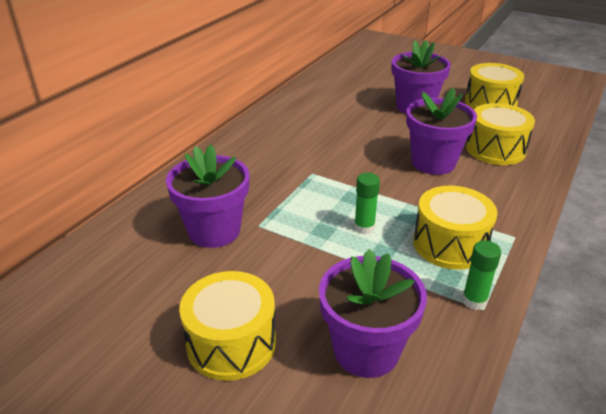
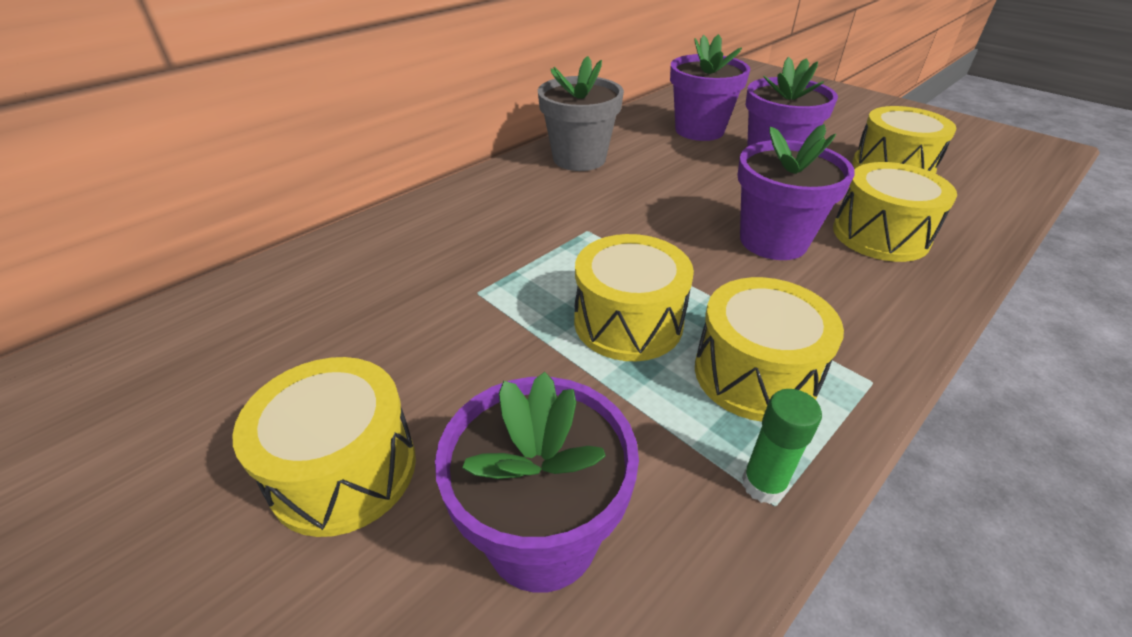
camera: 15 degrees right, 5 degrees up
(214, 231) = (414, 290): purple flower pot -> purple flower pot (699, 130)
(282, 122) = (579, 158): none -> grey flower pot
(364, 227) = (628, 322): green glue stick -> yellow drum

